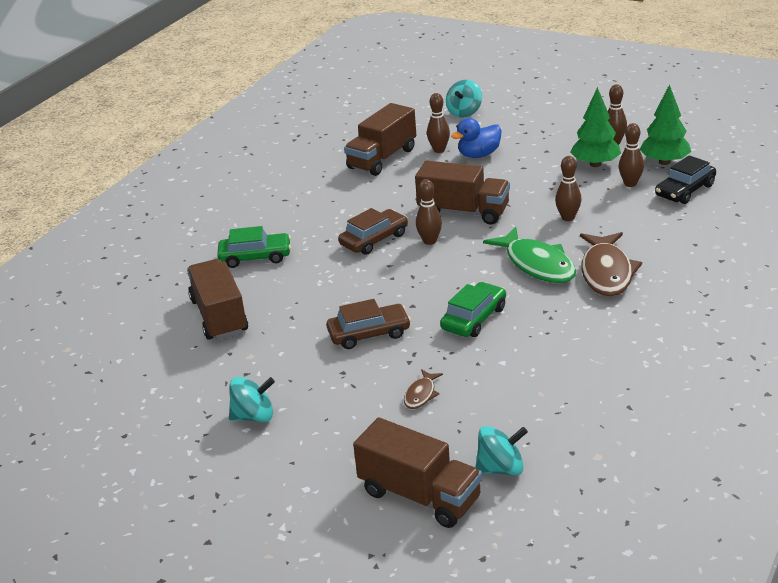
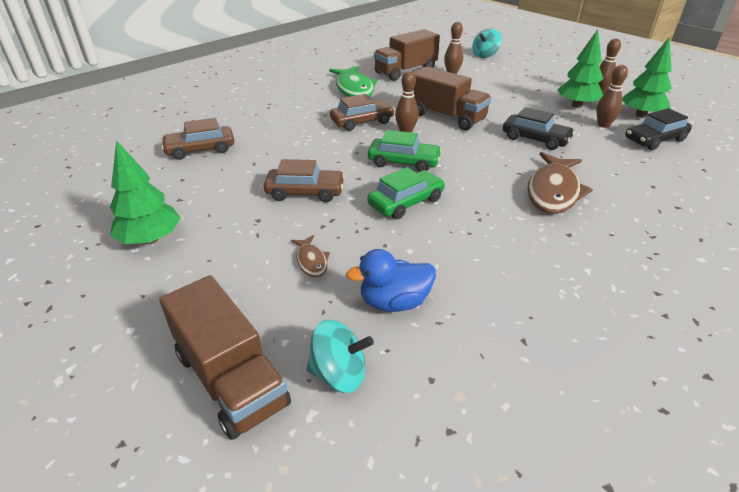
camera: 15 degrees right, 5 degrees up
(219, 316) = (200, 149): brown truck -> brown car
(254, 416) = (151, 239): turquoise spinning top -> green tree
(255, 257) = (263, 114): green car -> green car (403, 162)
(421, 394) = (311, 261): brown fish -> brown fish turned 60 degrees counterclockwise
(479, 155) = (481, 82): blue duck -> blue duck (394, 302)
(537, 264) = (489, 170): green fish -> green fish (354, 89)
(568, 217) = (535, 139): brown bowling pin -> black car

